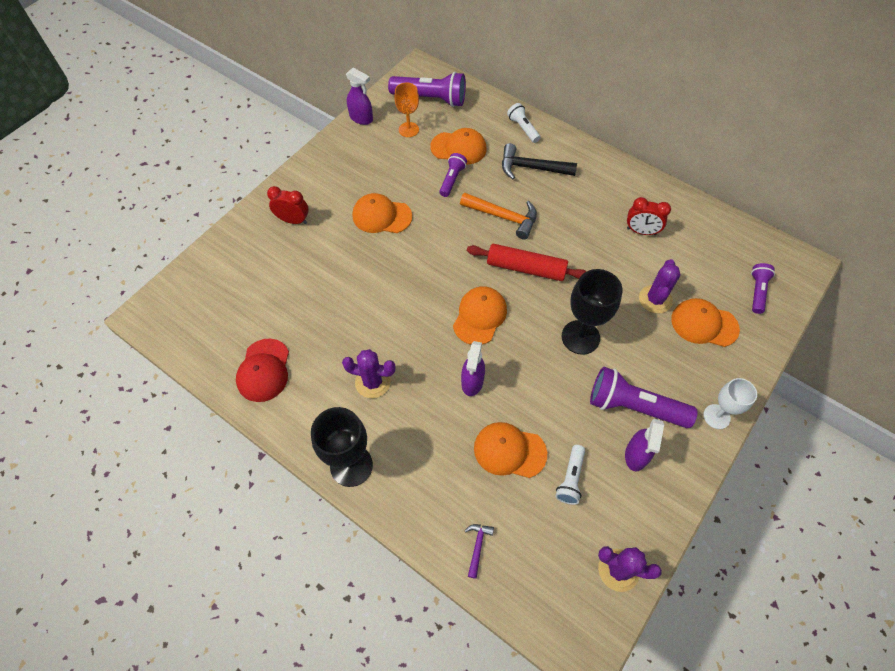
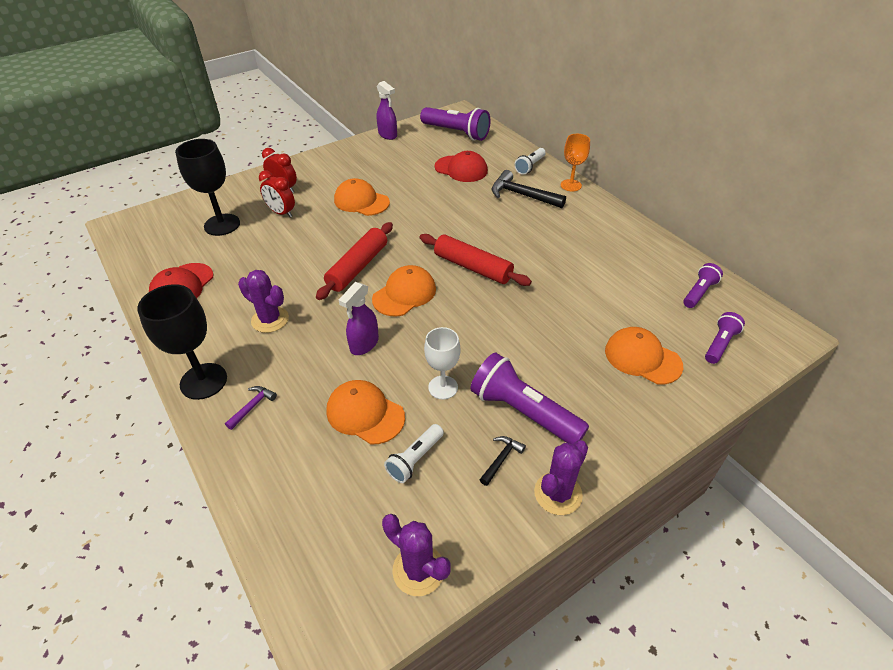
camera: 20 degrees right, 15 degrees down
(408, 129) = (424, 149): orange goblet -> orange goblet (571, 185)
(421, 298) = (358, 267): none -> red rolling pin
(452, 179) = (441, 189): purple flashlight -> purple flashlight (699, 292)
(459, 148) = (461, 169): orange cap -> red cap
(477, 546) = (277, 492): purple hammer -> purple hammer (252, 406)
(503, 217) = (474, 225): orange hammer -> none
(523, 128) = (530, 166): white flashlight -> white flashlight turned 135 degrees counterclockwise
(580, 337) = (497, 335): black goblet -> black goblet (222, 225)
(636, 455) = (501, 459): purple spray bottle -> black hammer
(641, 231) = (609, 264): red clock -> red clock (281, 213)
(655, 299) = (596, 323): purple cactus -> purple cactus (558, 493)
(716, 416) = (617, 448): white goblet -> white goblet (443, 387)

